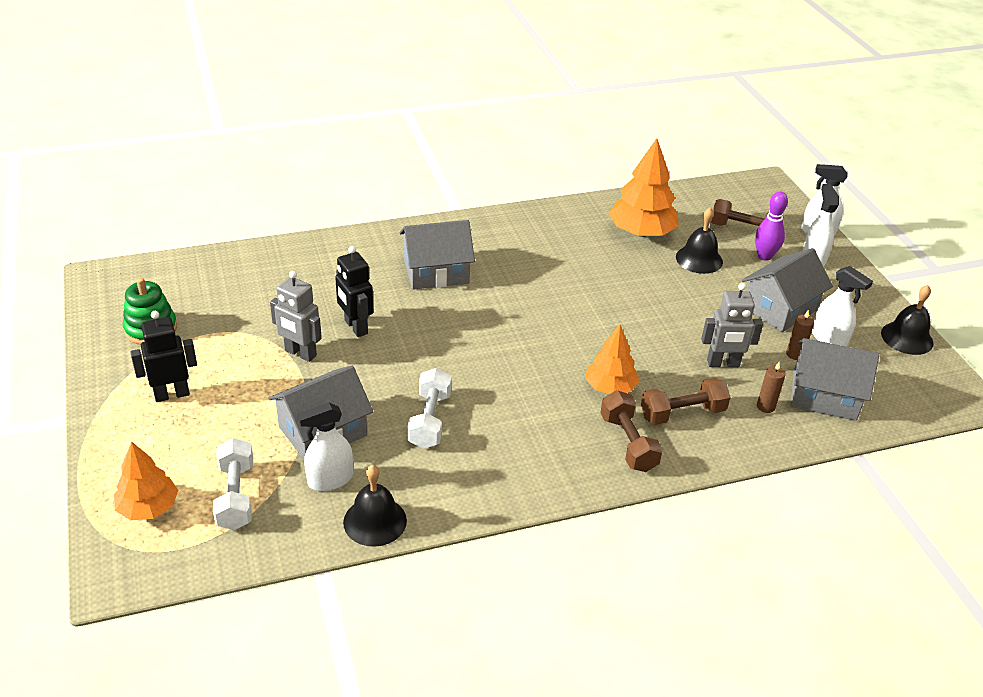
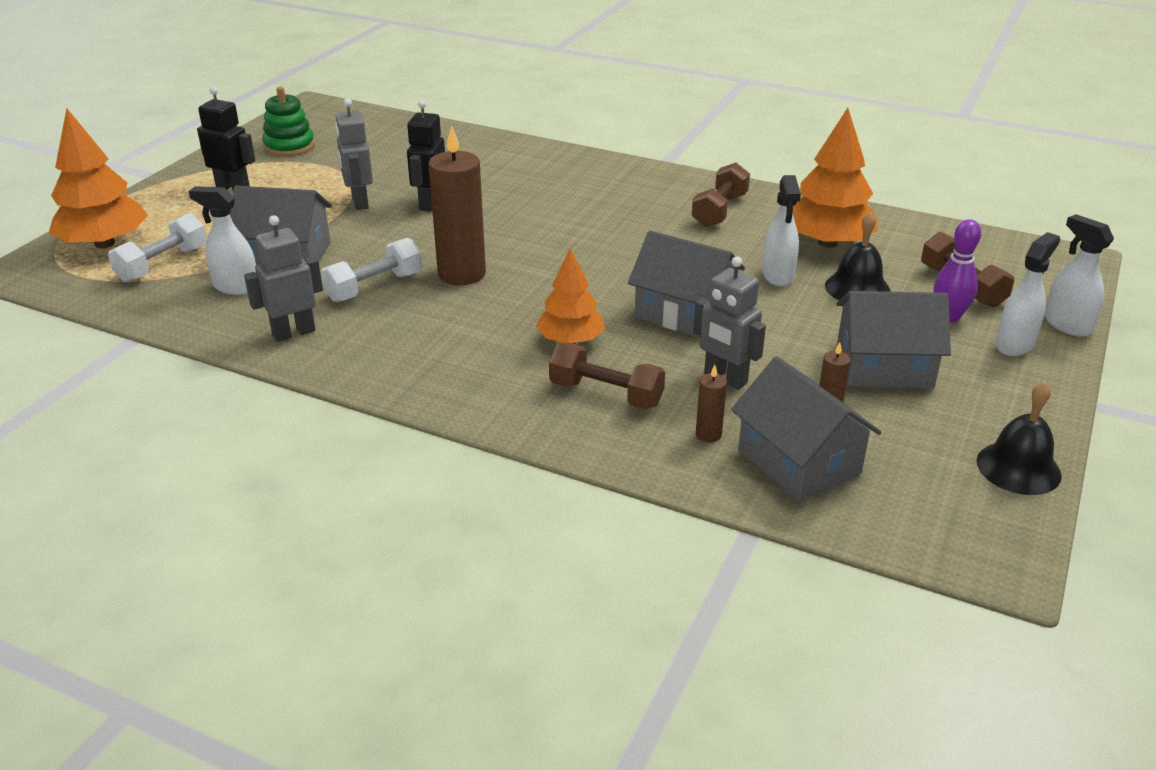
camera: 45 degrees right, 5 degrees down
(148, 507) = (104, 243): orange tree -> orange tree, size x1.55
(375, 521) = (217, 328): black bell -> none
(435, 490) = (293, 333): none -> grey robot
(436, 272) = (563, 195): grey house -> grey house (684, 312)
(470, 375) = (461, 274): none -> brown candle
(628, 443) = (510, 387): brown dumbbell -> brown dumbbell (719, 210)
(829, 339) = (900, 419): white spray bottle -> white spray bottle (778, 276)

